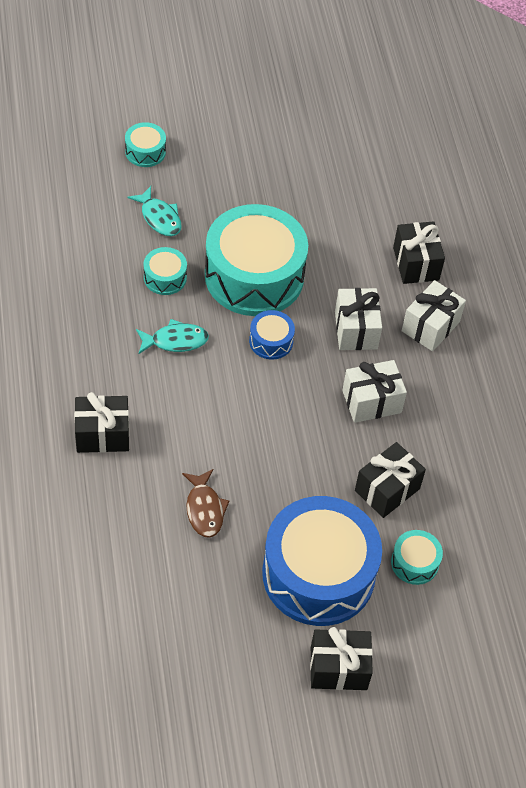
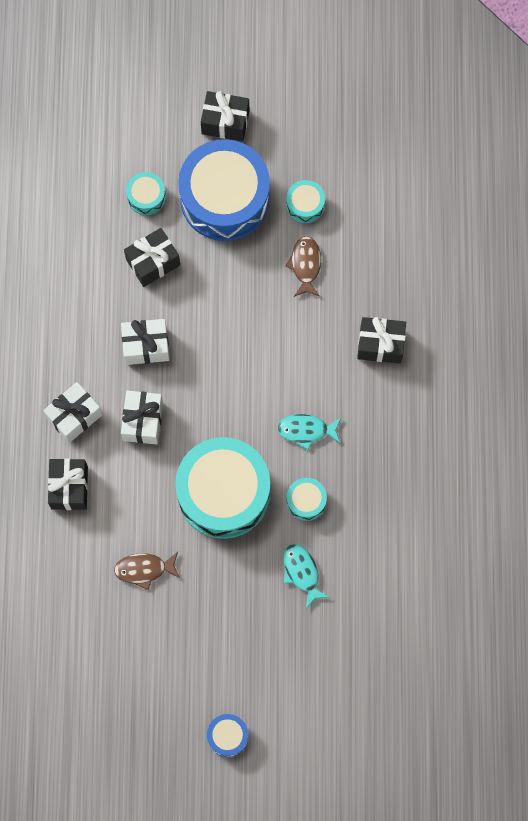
camera: 165 degrees left, 20 degrees up
(145, 152) = (304, 658): turquoise drum -> turquoise drum (305, 205)
(271, 341) = (221, 419): blue drum -> blue drum (227, 736)
(320, 205) = (144, 569): none -> brown fish

